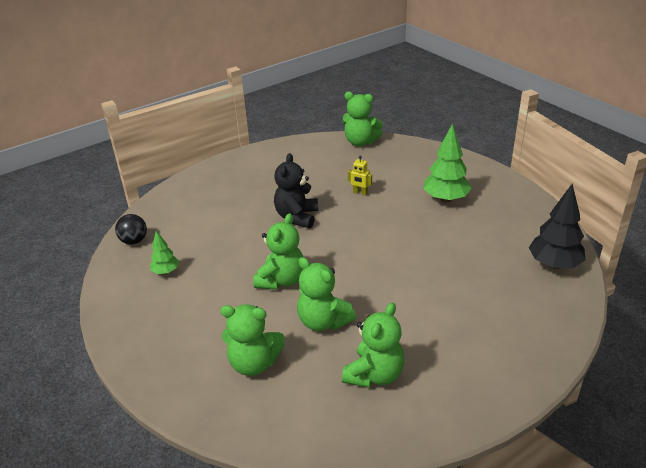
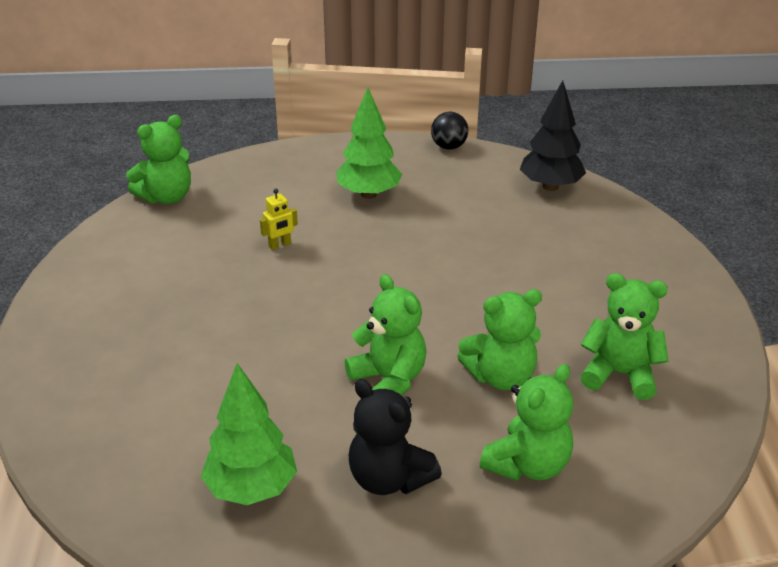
camera: 60 degrees left, 0 degrees up
(134, 241) = (128, 502): black ball -> black ball (448, 147)
(166, 272) = (251, 489): green tree -> green tree, size x1.82
(297, 217) = (268, 315): black teddy bear -> black teddy bear (389, 479)
(374, 375) = (620, 374): green teddy bear -> green teddy bear turned 45 degrees counterclockwise

